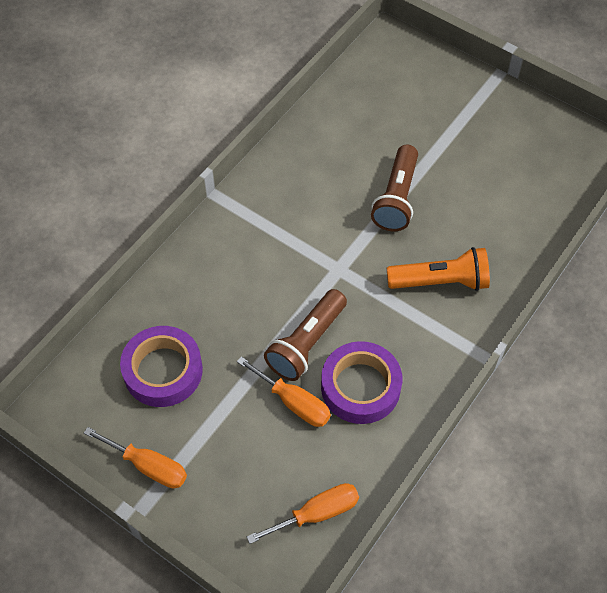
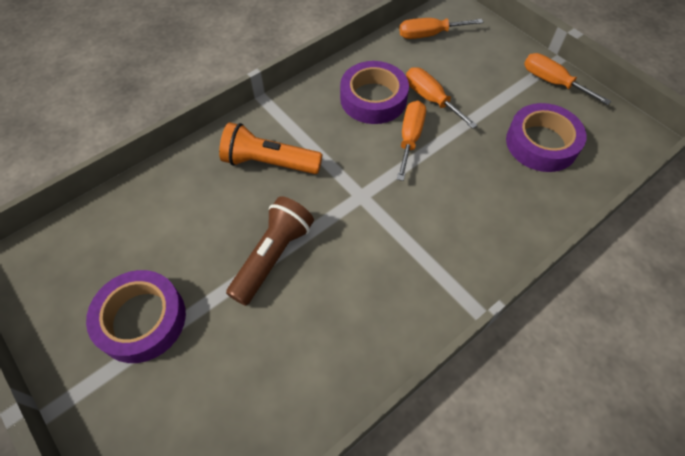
camera: 165 degrees left, 0 degrees up
(306, 344) = (410, 138): brown flashlight -> orange screwdriver
(474, 133) = (141, 319): none -> purple tape

